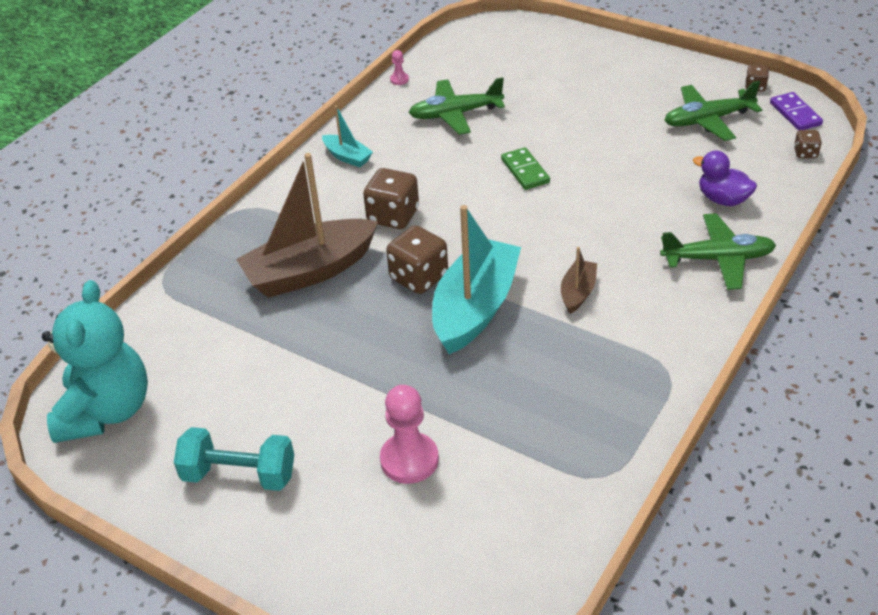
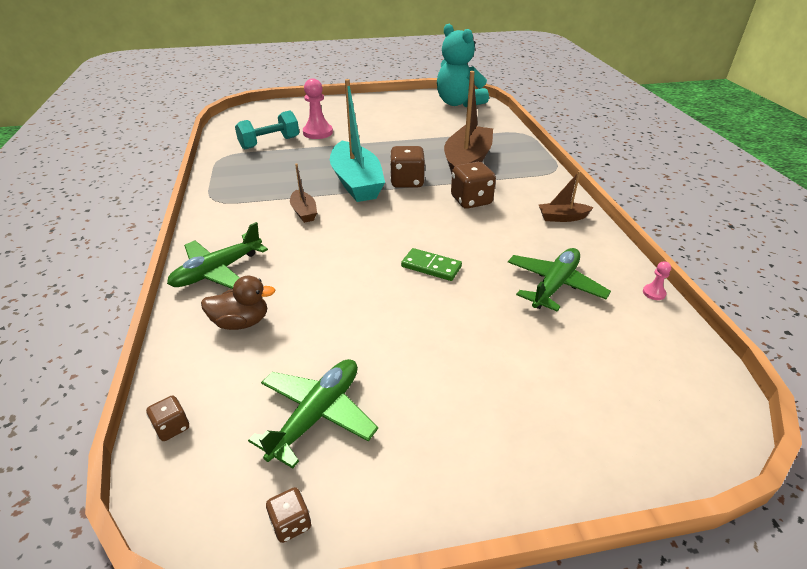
camera: 135 degrees right, 5 degrees down
(239, 475) = (379, 109): turquoise dumbbell -> turquoise dumbbell (269, 143)
(347, 157) = (562, 217): turquoise boat -> brown boat
(723, 199) = (241, 322): purple duck -> brown duck
(795, 114) = (207, 496): purple domino -> none

